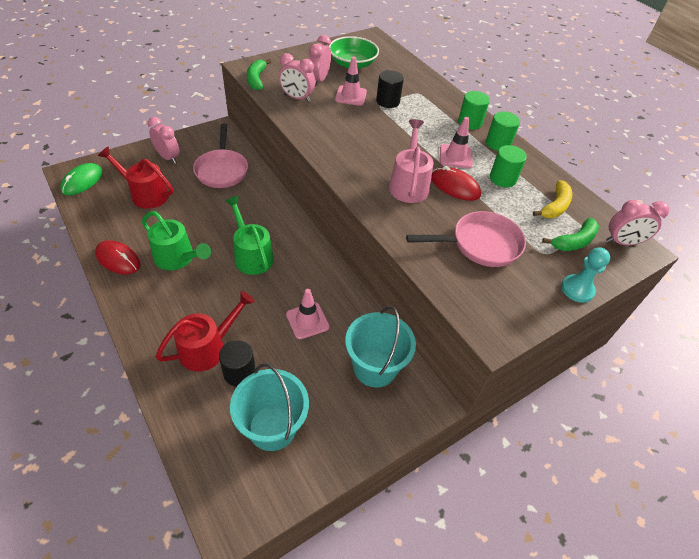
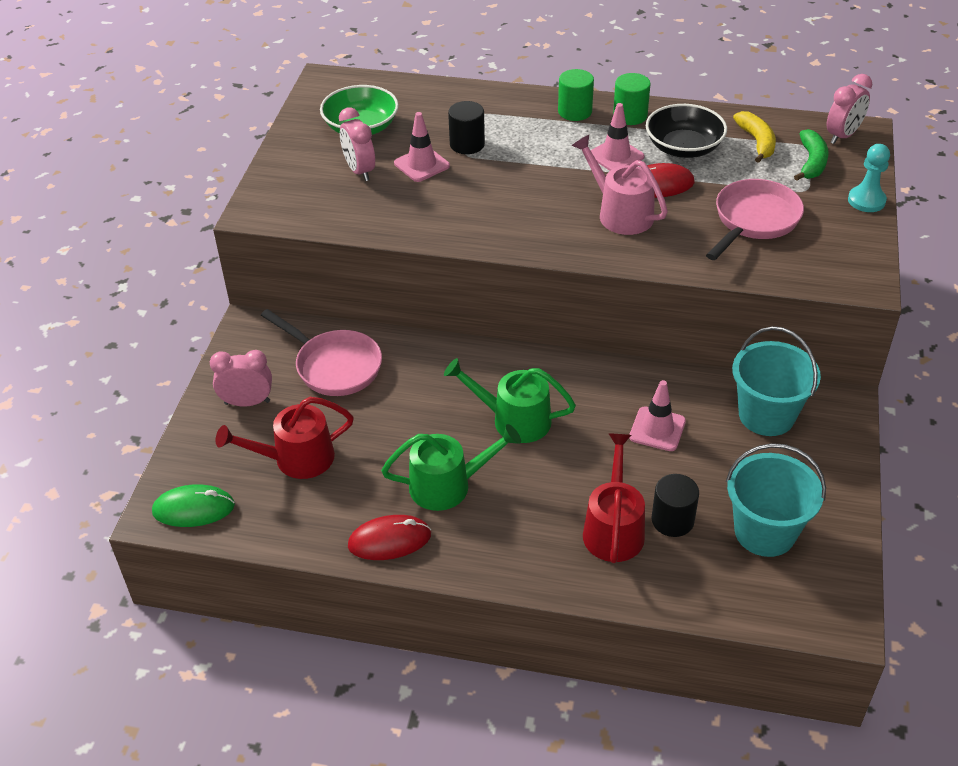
camera: 40 degrees left, 5 degrees down
(82, 181) = (193, 509): green mouse -> green mouse turned 75 degrees counterclockwise
(256, 79) = (292, 218): green banana -> none
(297, 98) = (373, 207): pink clock -> none
(502, 178) = (683, 147): green cylinder -> black bowl

